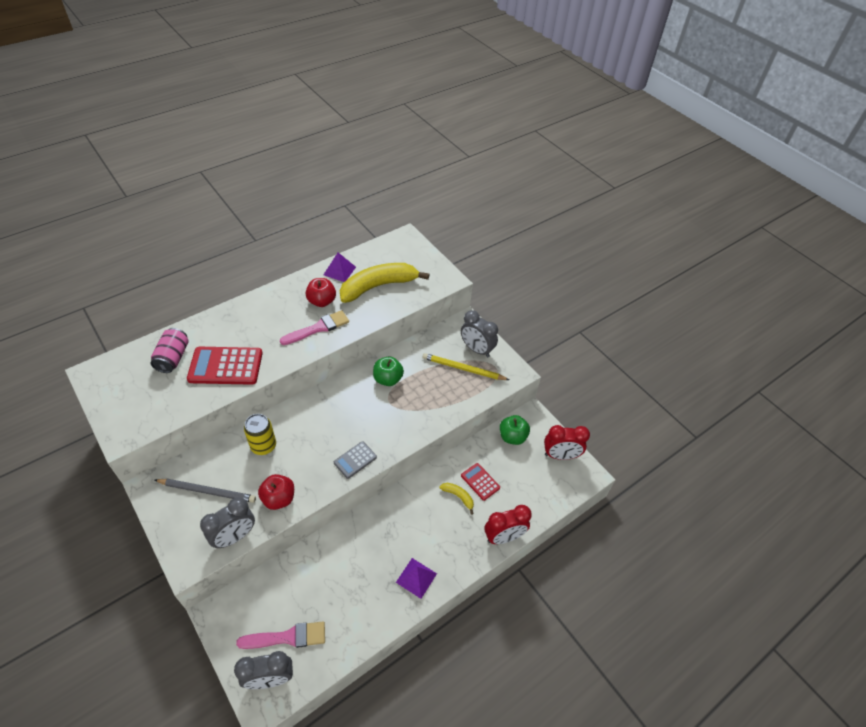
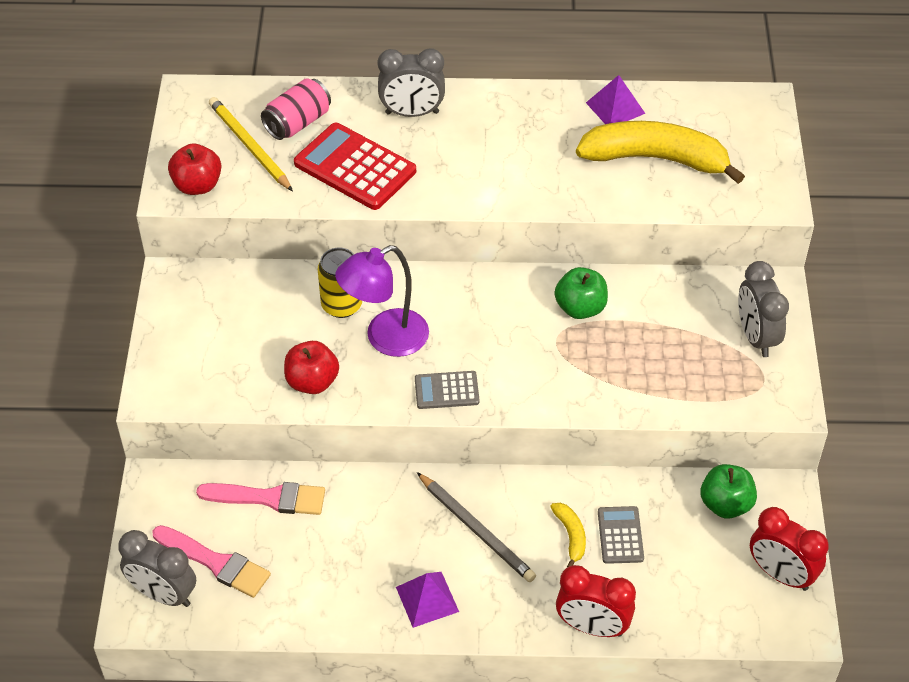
camera: 40 degrees right, 0 degrees up
(207, 491) = (234, 322): grey pencil -> grey pencil (476, 529)
(235, 537) = (227, 396): grey clock -> grey clock (412, 113)
(301, 451) = (385, 338): none -> purple lamp
(318, 328) = (518, 177): pink brush -> pink brush (269, 498)
(322, 301) = (553, 141): red apple -> red apple (197, 185)
(463, 369) = (709, 353): yellow pencil -> yellow pencil (249, 146)
(480, 482) = (620, 535): red calculator -> grey calculator

